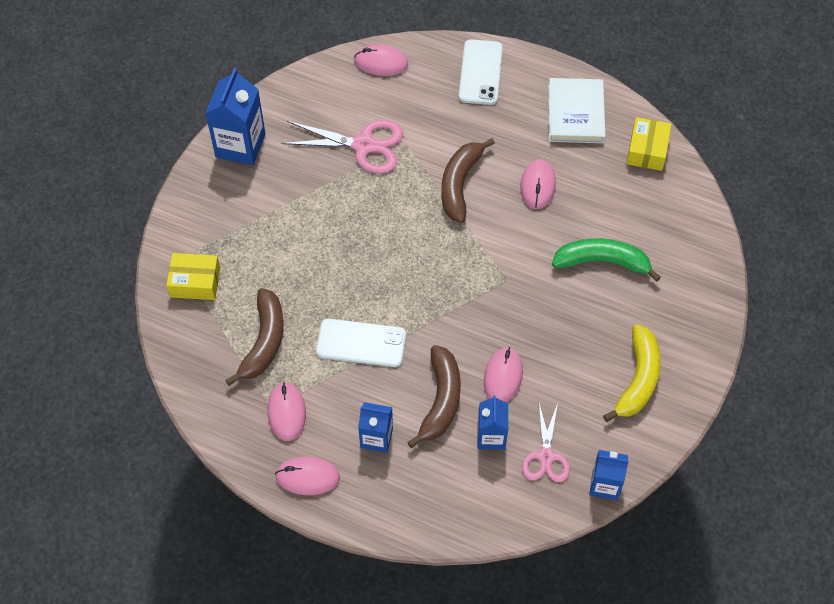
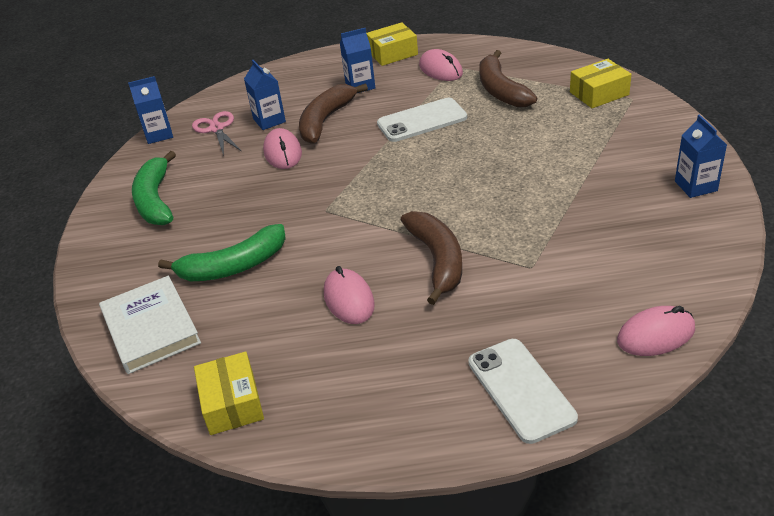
camera: 155 degrees right, 20 degrees down
(240, 145) = (695, 186): blue carton -> blue carton, size x0.61
(307, 477) = (393, 53): pink mouse -> yellow box
(364, 145) = (575, 244): pink scissors -> none
(441, 400) = (326, 120): brown banana -> brown banana turned 45 degrees clockwise
(576, 113) = (354, 402): white book -> white book (151, 328)
(638, 379) = (155, 200): yellow banana -> green banana

